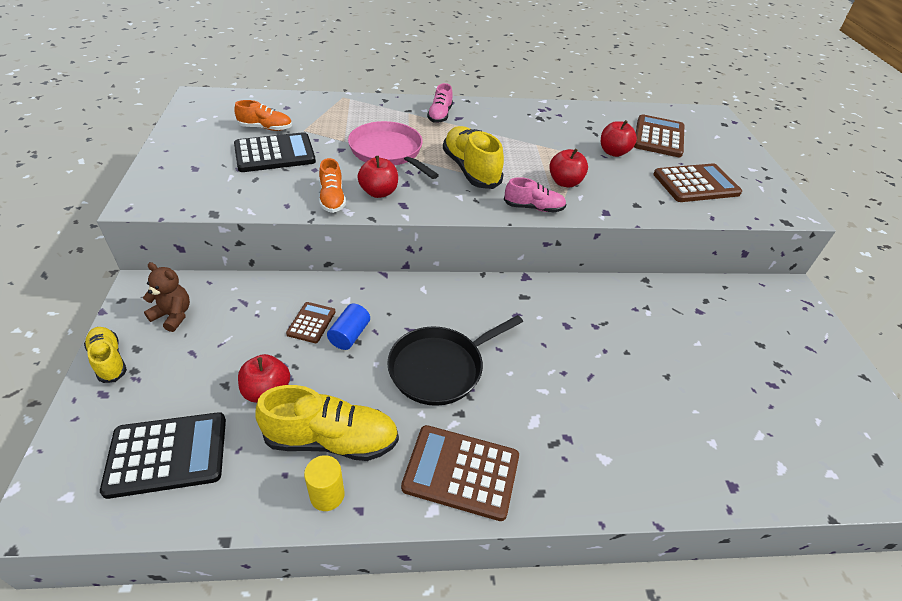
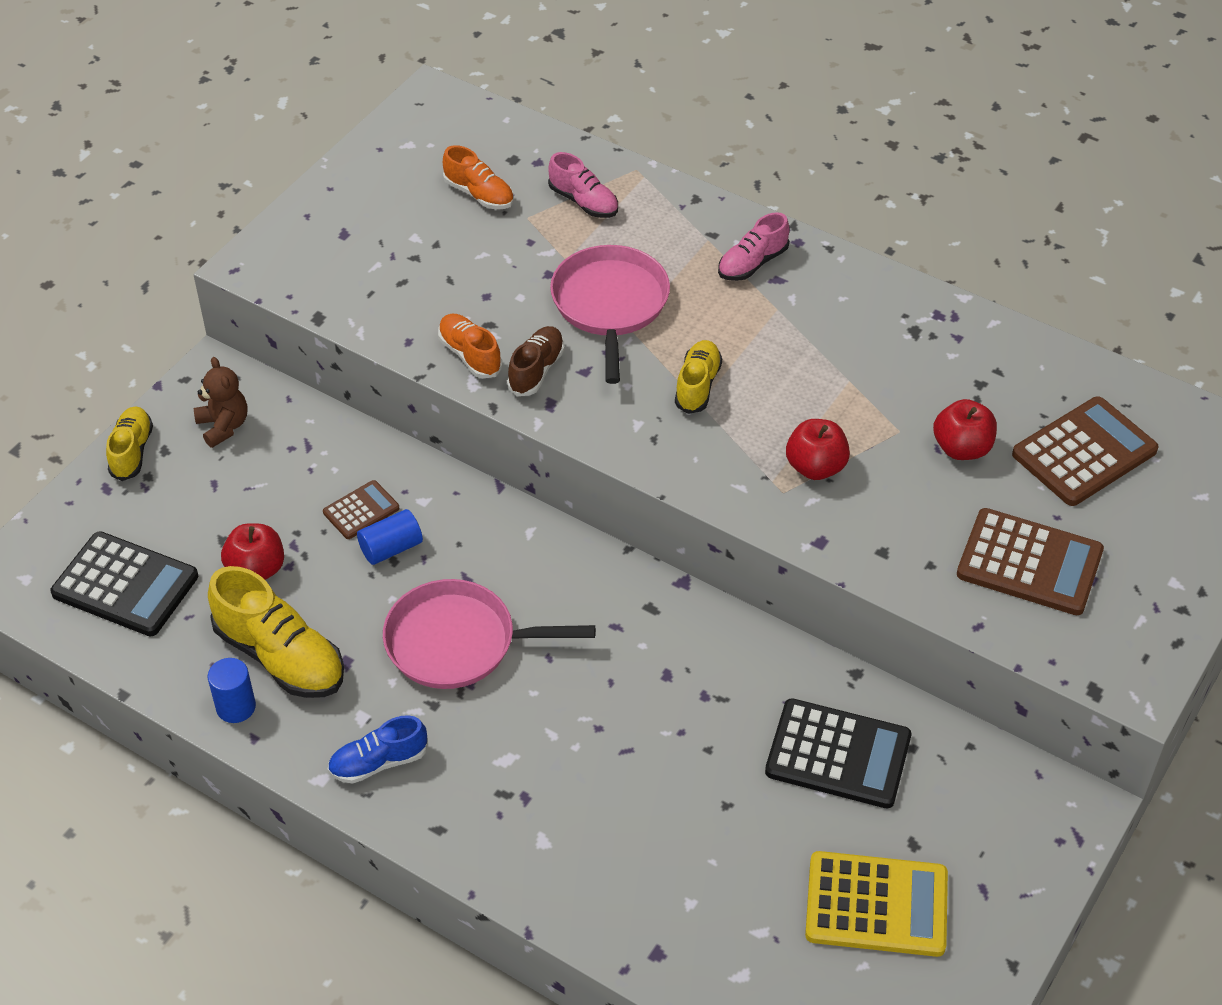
camera: 40 degrees right, 5 degrees up
(275, 154) = (456, 247): black calculator -> black calculator (838, 754)
(327, 495) = (236, 707): yellow cylinder -> blue cylinder
(332, 199) = (470, 355): orange shoe -> orange shoe turned 120 degrees clockwise
(379, 192) = (536, 370): red apple -> brown shoe
(440, 368) = (457, 642): black pan -> pink pan
(461, 472) = (378, 762): brown calculator -> blue shoe
(470, 170) = (697, 385): yellow shoe -> yellow shoe, size x0.59
(533, 208) = (721, 487): pink shoe -> pink shoe (584, 202)
(784, 385) = (876, 905): none -> yellow calculator

